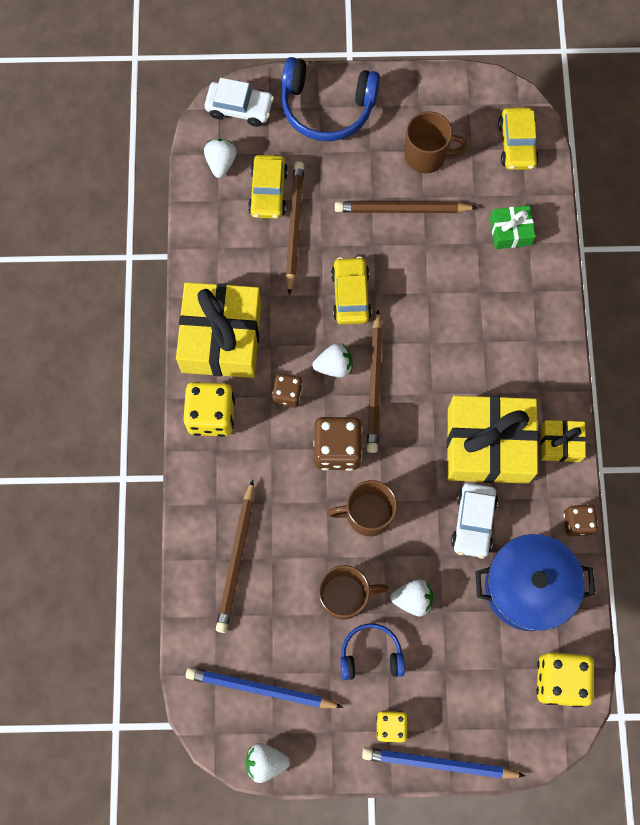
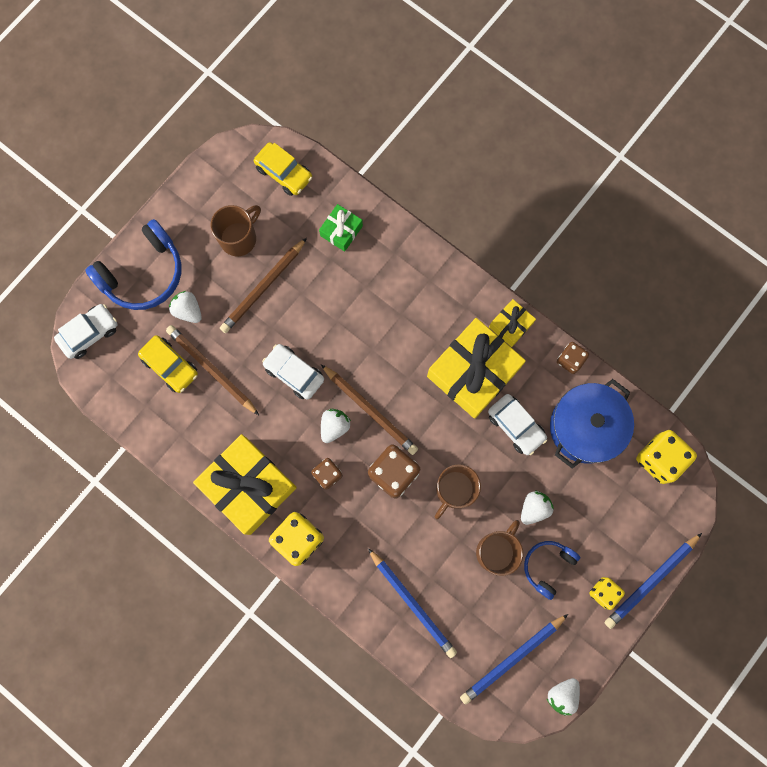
camera: 50 degrees left, 5 degrees up
(221, 163) = (119, 380): white strawberry -> white strawberry (188, 310)
(236, 559) = (412, 603): brown pencil -> blue pencil
(351, 295) = (294, 373): yellow car -> white car

